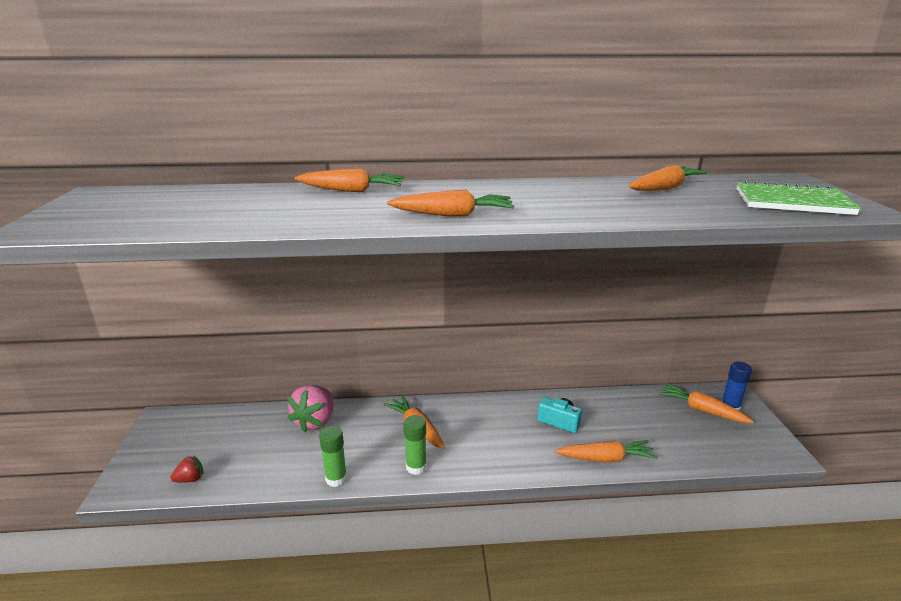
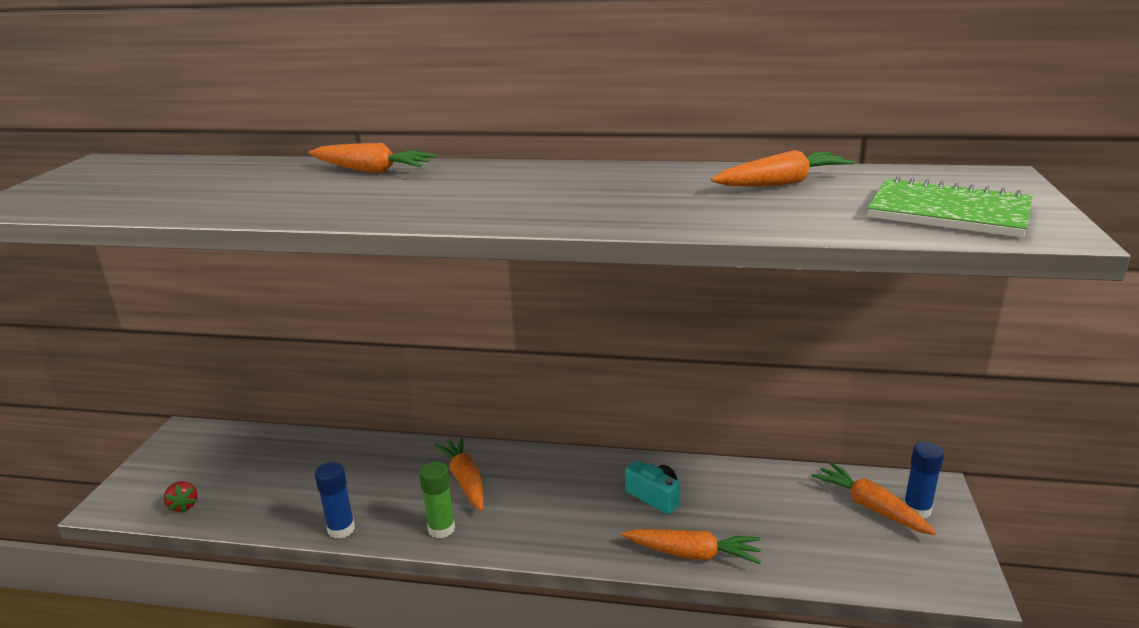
camera: 15 degrees right, 0 degrees up
(190, 479) = (184, 506): red strawberry -> red strawberry turned 75 degrees clockwise
(315, 421) = (349, 457): pink strawberry -> none
(336, 479) = (341, 529): green glue stick -> blue glue stick
(453, 215) = (457, 209): orange carrot -> none

